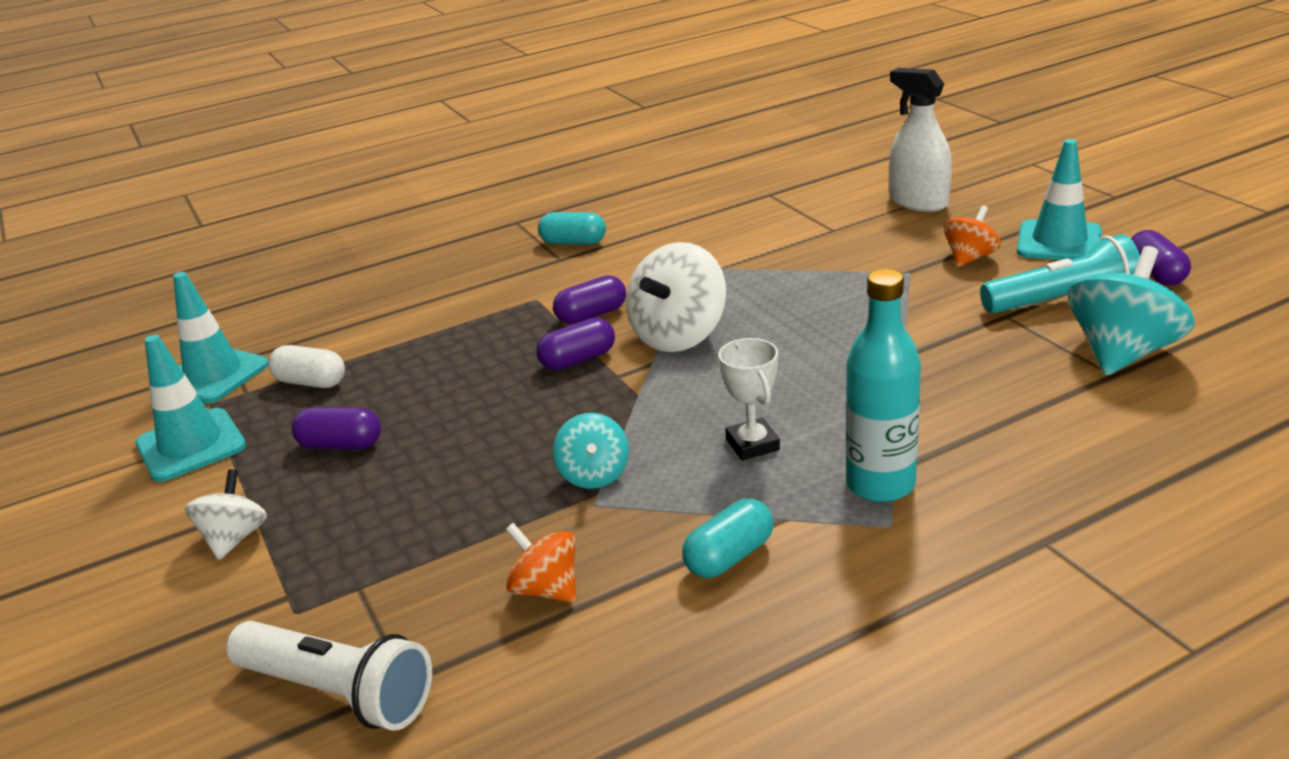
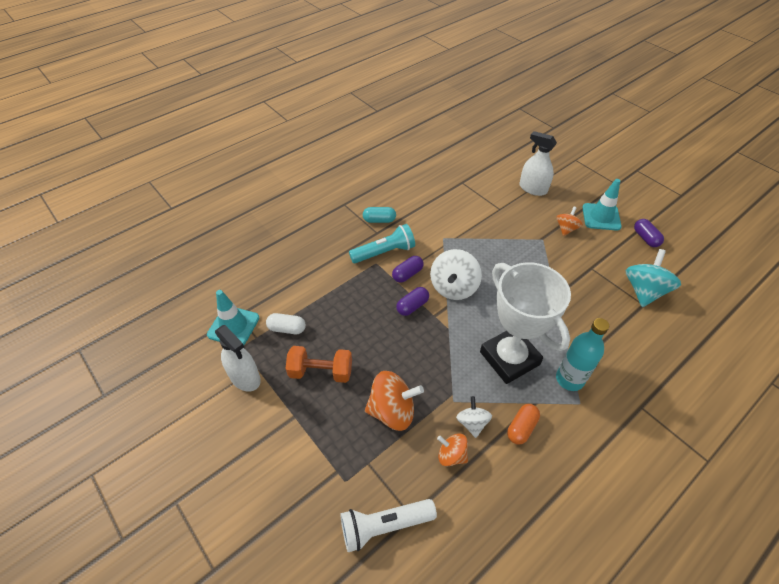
camera: 15 degrees left, 20 degrees up
(191, 445) = (245, 377): turquoise traffic cone -> white spray bottle
(234, 538) = (296, 438): white spinning top -> white spinning top (472, 423)
(337, 692) = (385, 526): white flashlight -> white flashlight turned 150 degrees clockwise
(341, 445) = (321, 372): purple capsule -> orange dumbbell
(454, 511) = (392, 411): none -> orange spinning top
(594, 475) = (447, 383): turquoise spinning top -> none
(729, 556) = (521, 428): turquoise capsule -> orange capsule
(752, 444) = (509, 358): white trophy -> white trophy, size x2.41
(1062, 301) = (612, 257): turquoise flashlight -> turquoise flashlight (384, 252)

